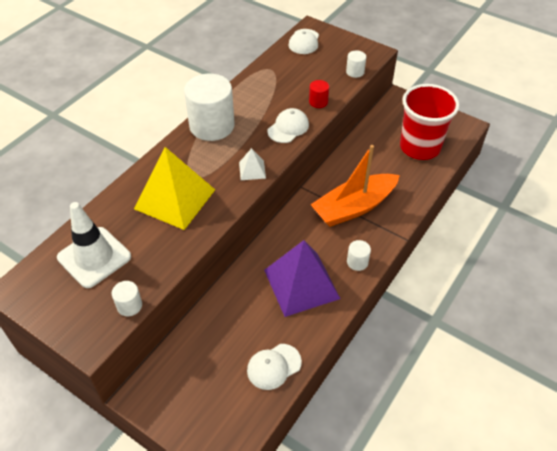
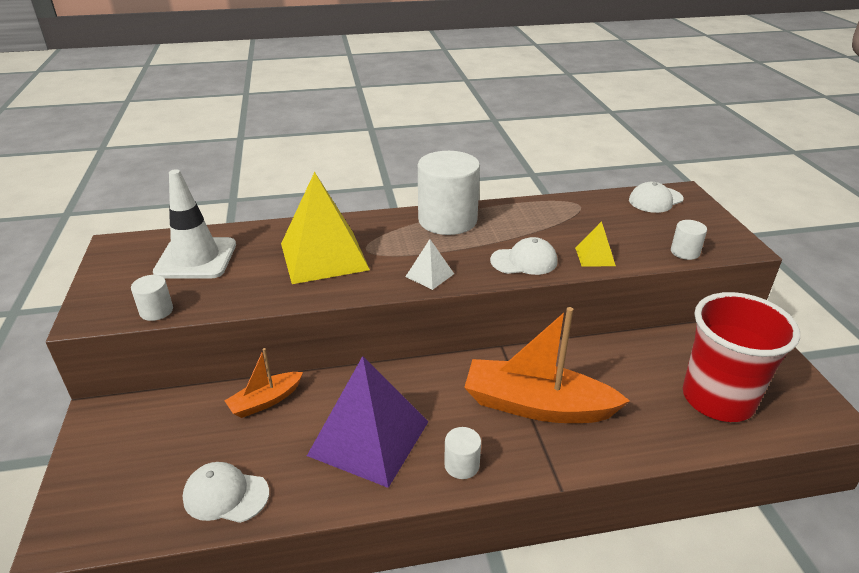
camera: 45 degrees right, 15 degrees down
(223, 309) = (265, 401): none -> orange boat
(318, 102) = (595, 256): red cylinder -> yellow pyramid

